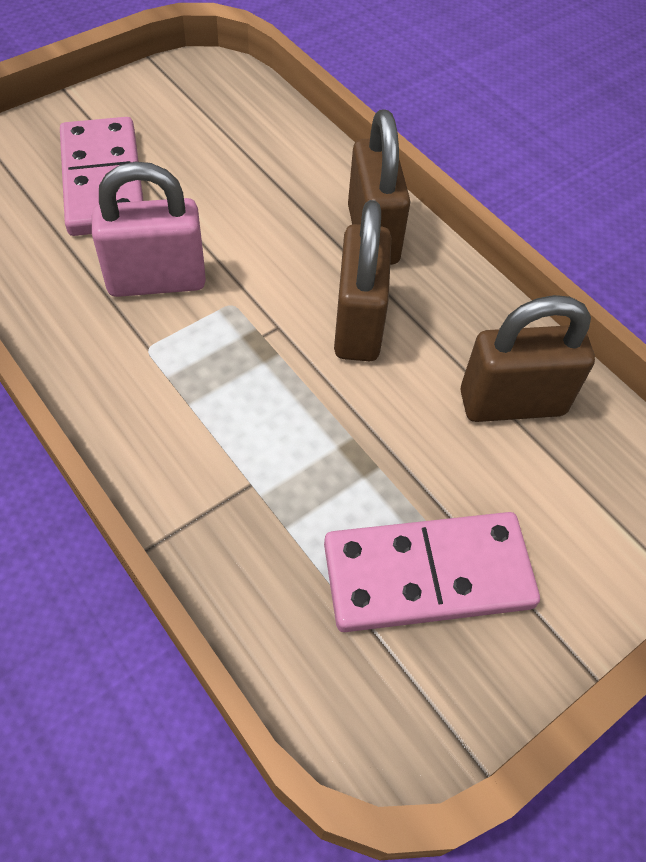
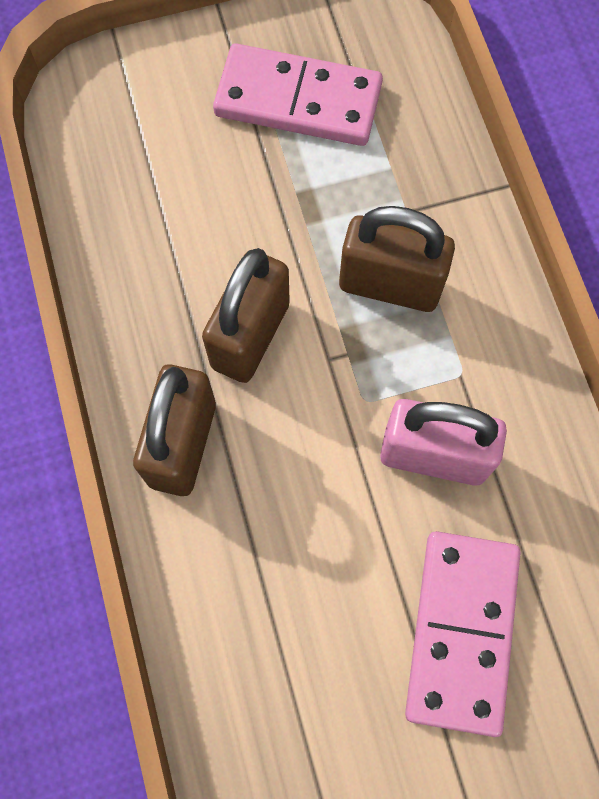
camera: 155 degrees left, 15 degrees up
(512, 403) = (152, 210): brown padlock -> brown padlock (390, 285)

